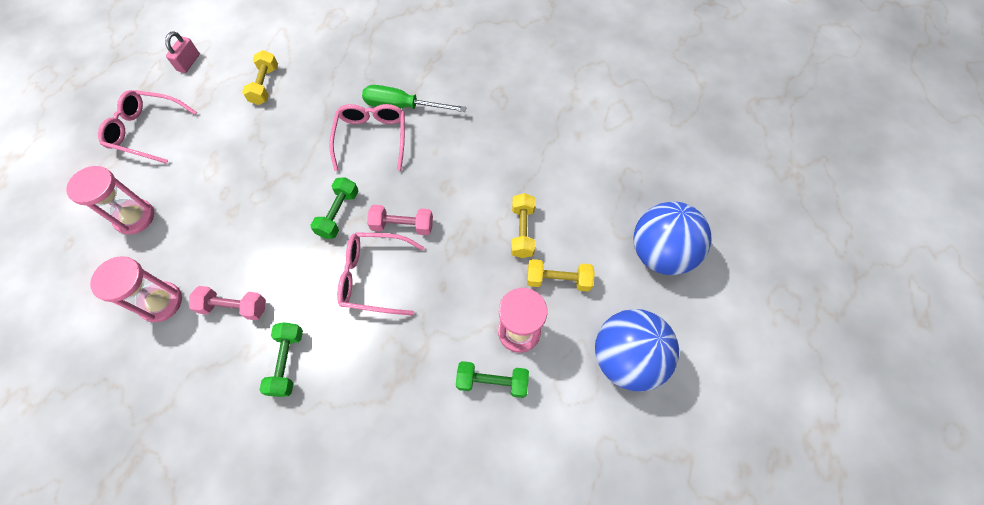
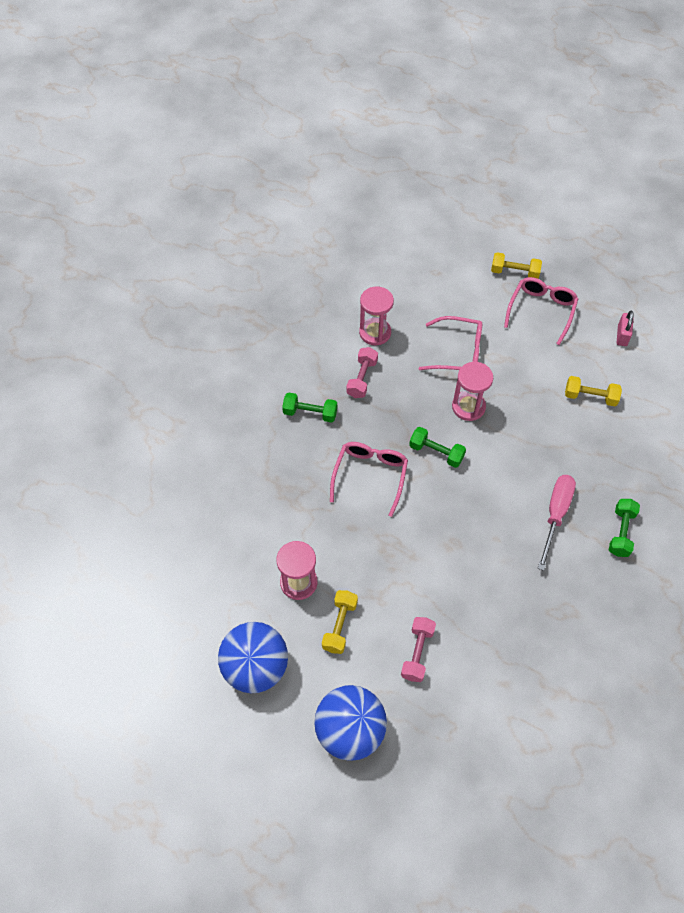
camera: 100 degrees right, 5 degrees down
(135, 217) = (453, 310): pink hourglass -> pink hourglass (468, 407)
(188, 62) = (622, 335): pink padlock -> pink padlock turned 75 degrees clockwise
(372, 137) = (518, 484): pink glasses -> pink glasses (459, 352)
(402, 106) = (555, 515): green screwdriver -> pink screwdriver
(402, 226) = (416, 502): pink dumbbell -> pink dumbbell (417, 653)
(492, 382) = (261, 554): green dumbbell -> green dumbbell (621, 532)
(522, 231) = (395, 603): yellow dumbbell -> yellow dumbbell (514, 272)

